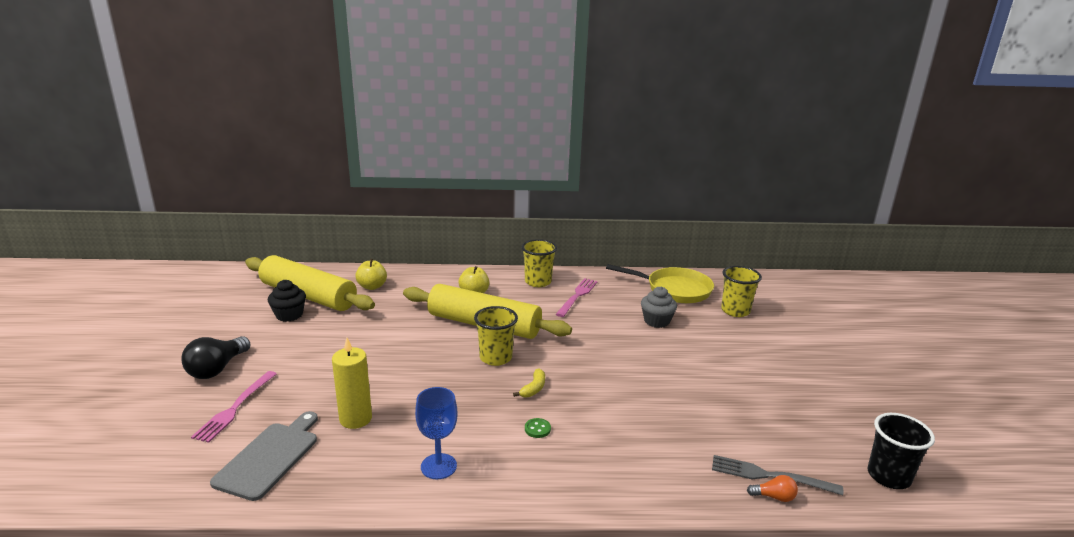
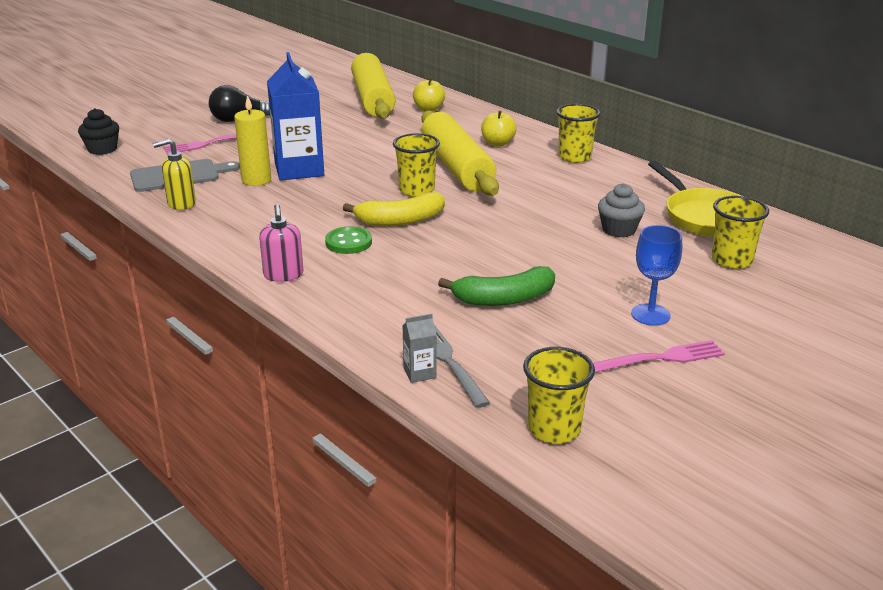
camera: 50 degrees right, 5 degrees up
(289, 315) = (337, 106): black cupcake -> black cupcake (102, 149)
(331, 484) = (181, 203): none -> yellow soap dispenser
(373, 388) = (299, 169): none -> blue carton
(438, 466) = (248, 227): blue goblet -> blue goblet (650, 315)
(533, 388) = (400, 220): yellow banana -> yellow banana, size x1.91
(537, 429) = (348, 242): green button -> green button, size x1.71
(551, 489) = (283, 275): none -> pink soap dispenser
(577, 295) = (587, 181): pink fork -> pink fork (661, 358)
(702, 407) = (504, 299): none -> green banana
(774, 497) = (419, 373): orange light bulb -> grey carton
(888, 476) = (554, 429): black cup -> yellow cup

